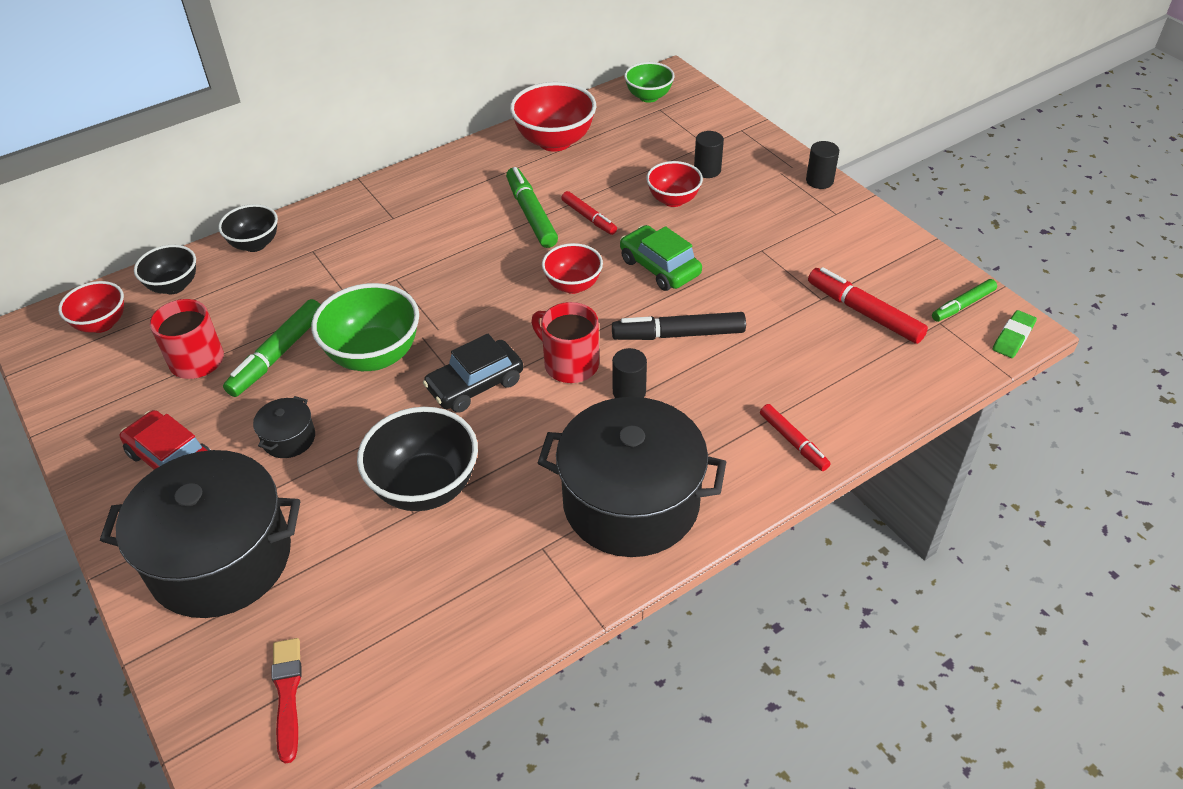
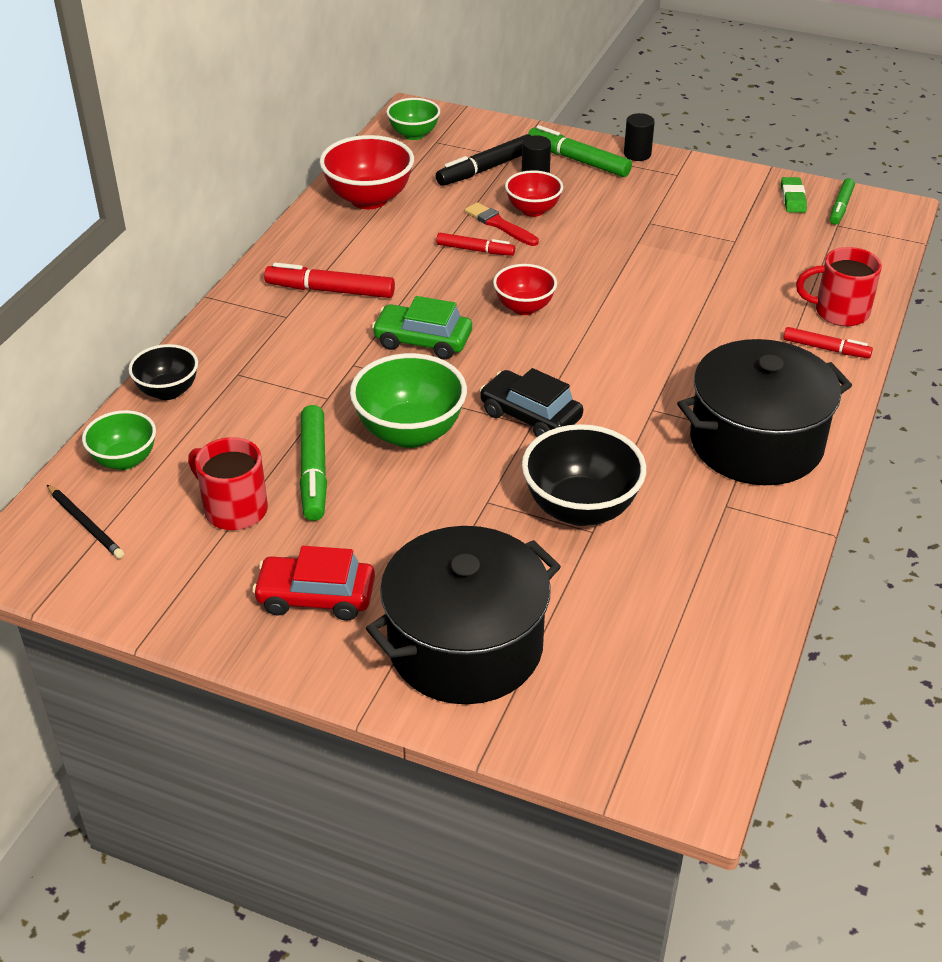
camera: 35 degrees left, 5 degrees down
(102, 324) = (86, 524): red bowl -> black pencil
(174, 286) = (125, 460): black bowl -> green bowl
(287, 694) = (648, 706): red brush -> red brush (500, 225)
(289, 438) = (411, 529): black pot -> none
(475, 385) = (530, 416): black car -> black car turned 105 degrees clockwise
(531, 214) = (419, 266): green marker -> green marker (578, 160)
(569, 364) = (592, 367): red mug -> red mug (839, 312)
(629, 392) = (664, 367): black cylinder -> none
(659, 267) = (581, 266): green car -> green car (423, 341)
(678, 334) = (655, 310): black marker -> black marker (486, 169)
(864, 312) = (777, 239): red marker -> red marker (330, 290)
(1013, 337) = (897, 215): green eraser -> green eraser (793, 198)

